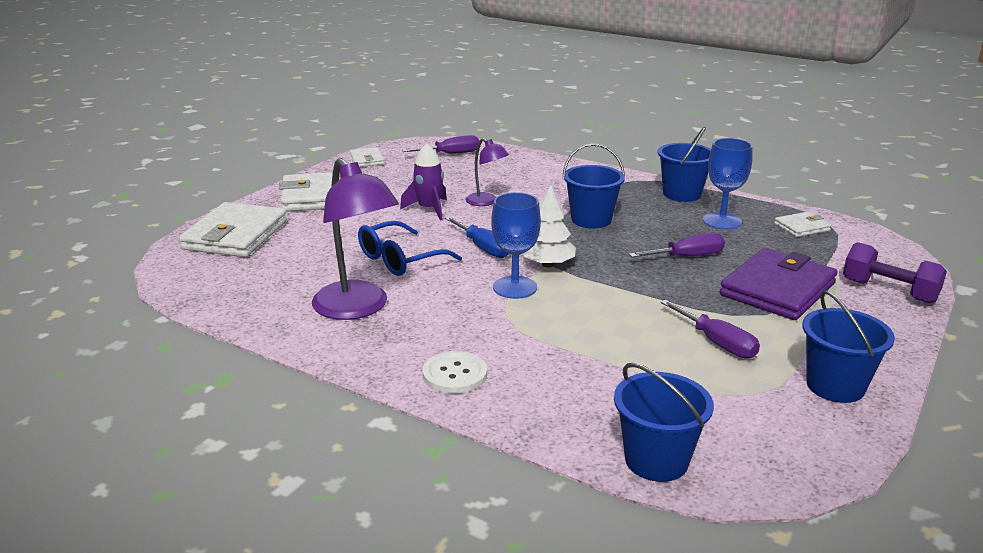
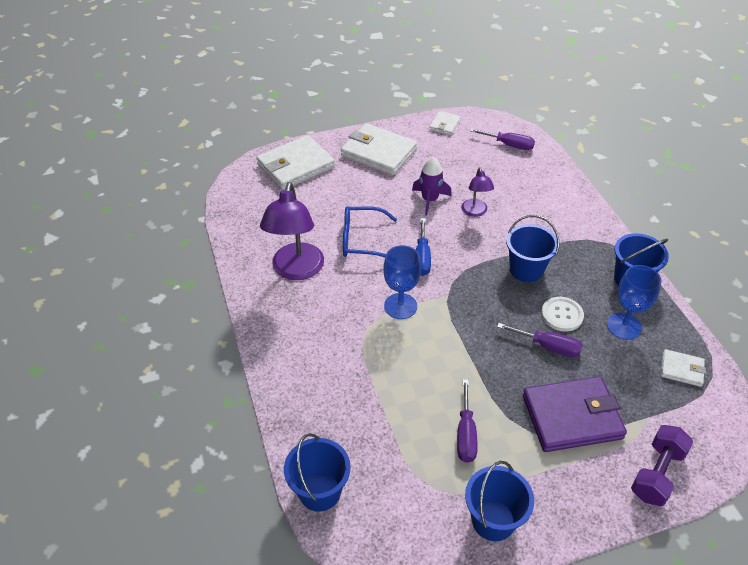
camera: 40 degrees right, 20 degrees up
(455, 374) = (290, 356): white button -> white button (562, 315)
(547, 264) = (444, 297): white tree -> none
(889, 291) = (656, 473): purple dumbbell -> purple dumbbell turned 45 degrees clockwise

